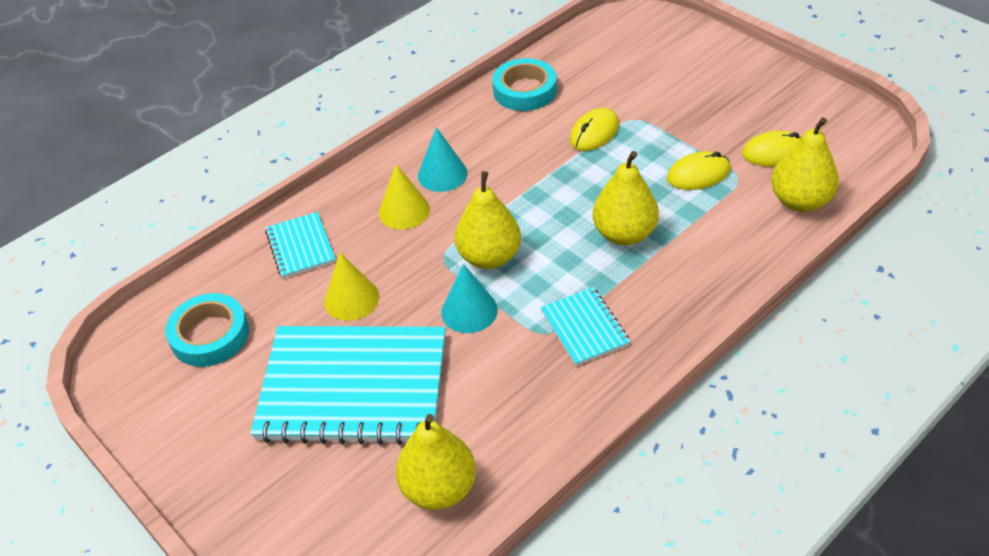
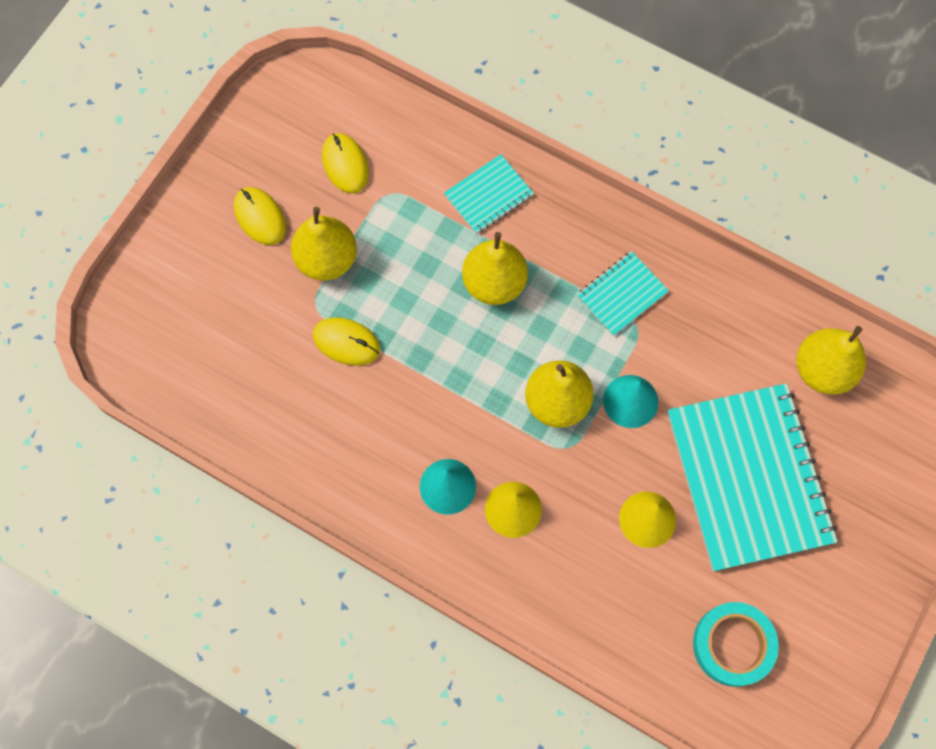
camera: 110 degrees left, 25 degrees up
(300, 246) = (592, 602): turquoise notebook -> turquoise notebook (488, 195)
(525, 90) = (284, 435): turquoise tape -> none
(698, 174) = (393, 229): yellow mouse -> yellow mouse (260, 217)
(800, 201) = (412, 136): yellow pear -> yellow pear (327, 259)

